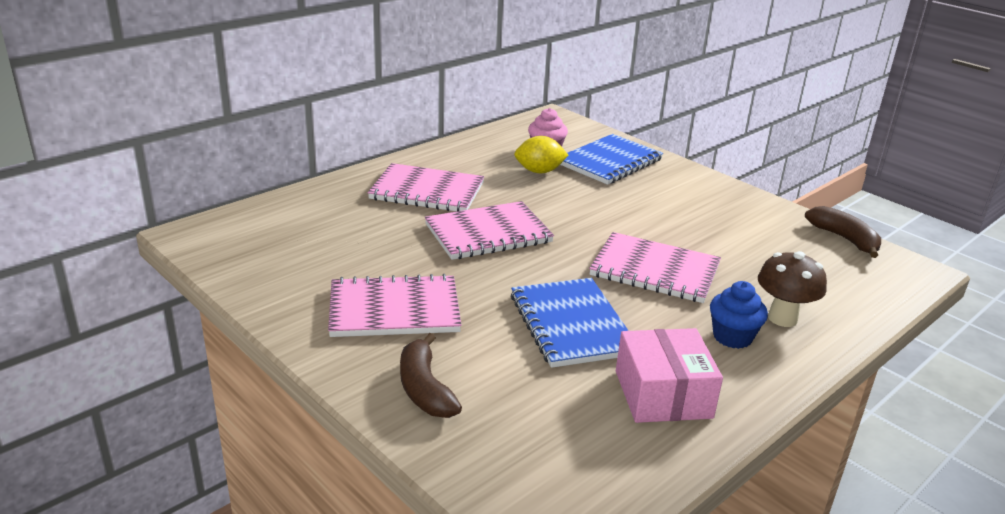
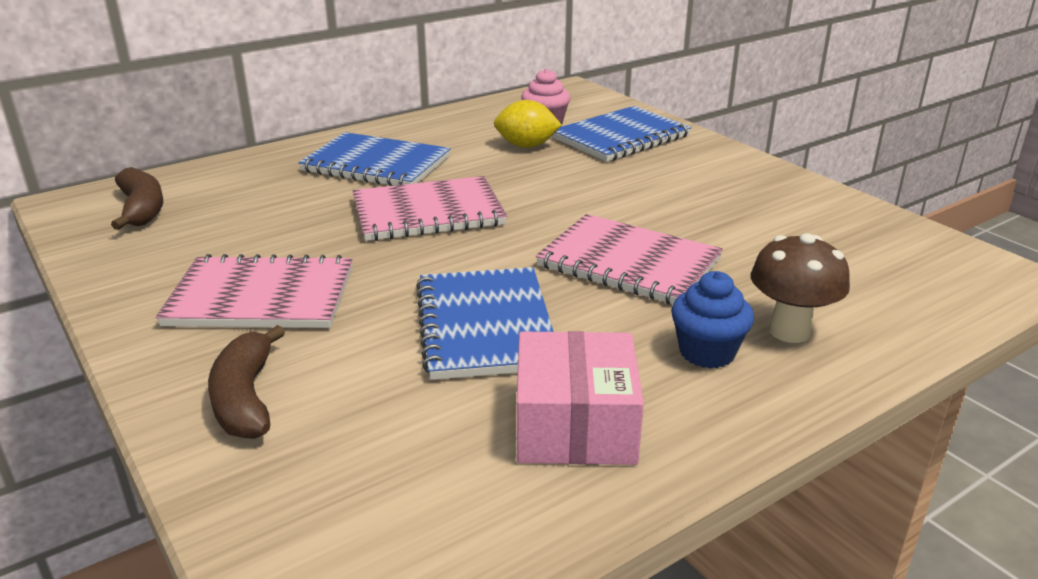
camera: 10 degrees right, 0 degrees up
(427, 191) = (376, 164): pink notebook -> blue notebook
(844, 239) = (911, 233): brown banana -> brown banana (142, 209)

